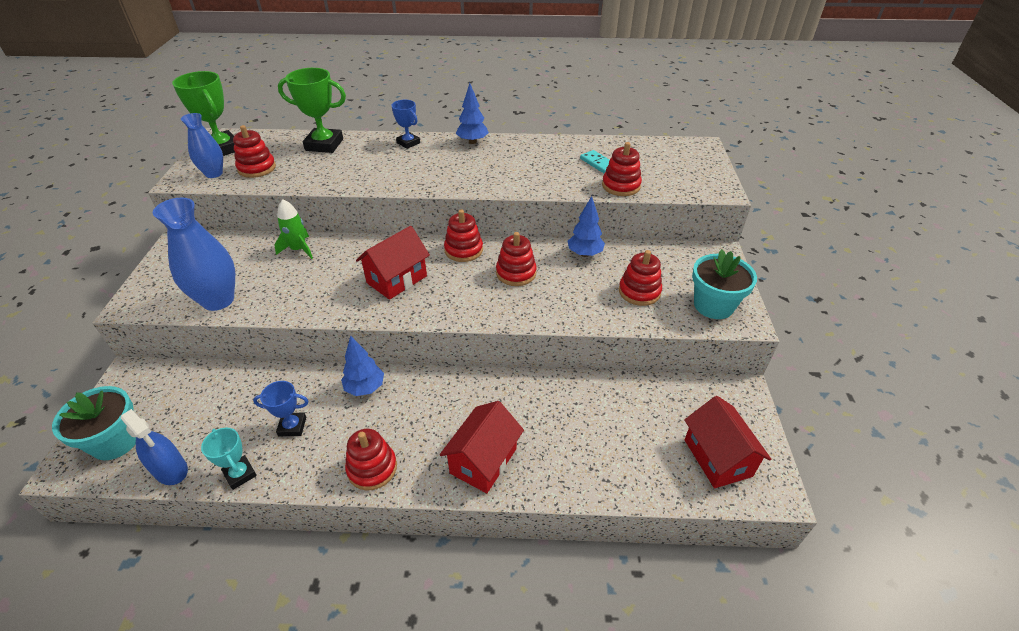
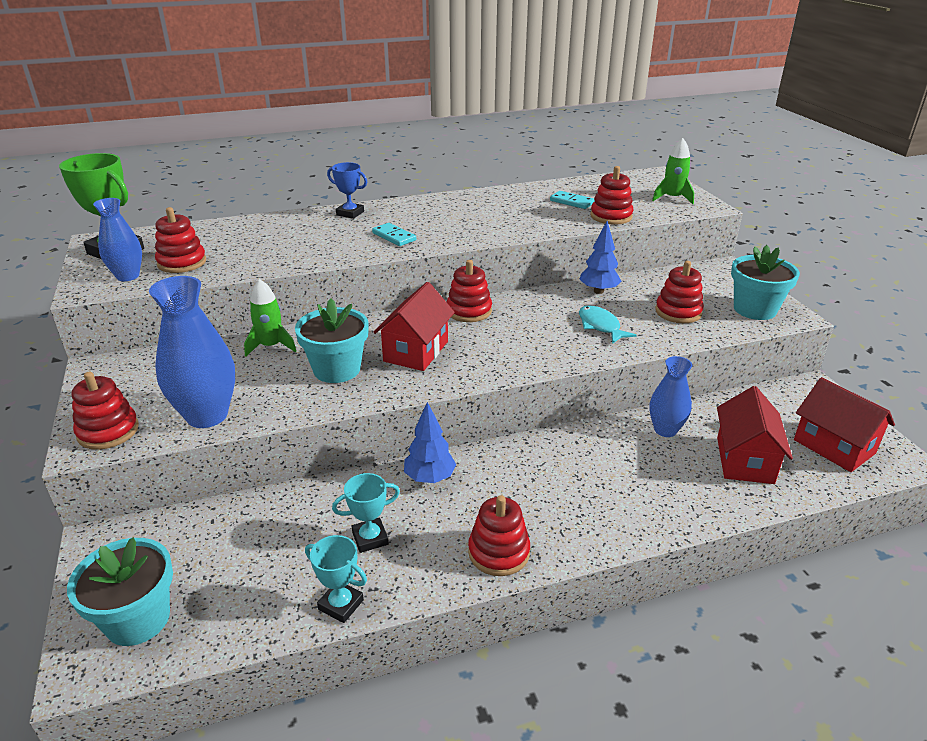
camera: 20 degrees left, 10 degrees down
(171, 470) = (243, 627): blue spray bottle -> none
(292, 426) = (370, 538): blue trophy -> turquoise trophy
(324, 145) = (249, 229): green trophy -> none
(329, 282) = (337, 369): none -> turquoise flower pot
(424, 173) = (394, 237): none -> turquoise domino
(472, 142) = (422, 202): blue tree -> none
(483, 461) = (615, 511): red house -> red house (744, 460)
(516, 273) = (542, 320): red stacking toy -> red stacking toy (108, 431)
(560, 290) = (600, 326): none -> turquoise fish
(576, 397) = (665, 430): none -> blue vase
(695, 176) = (672, 198): none -> green rocket

